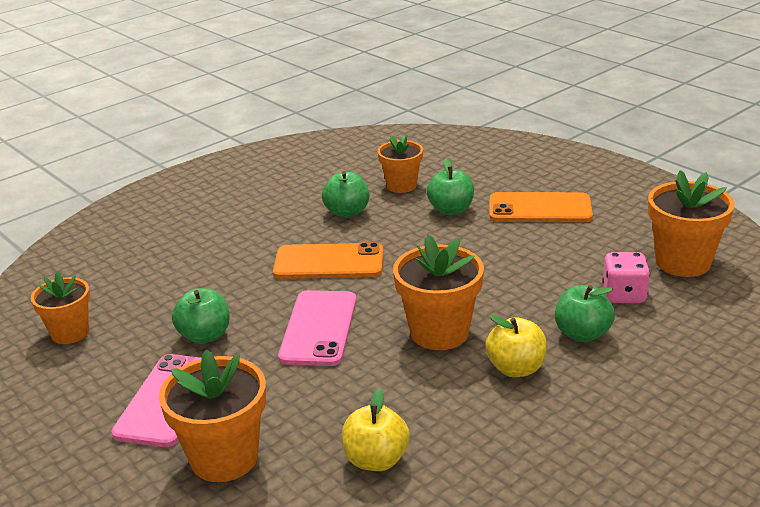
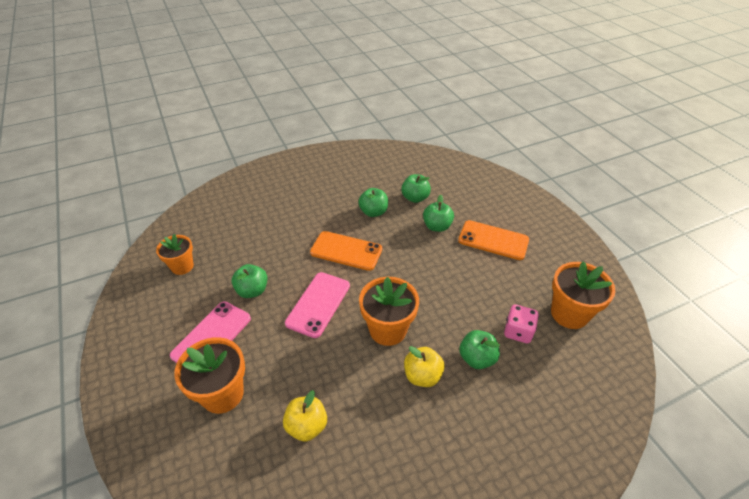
camera: 15 degrees right, 15 degrees up
(401, 185) = (415, 198): orange flower pot -> green apple

